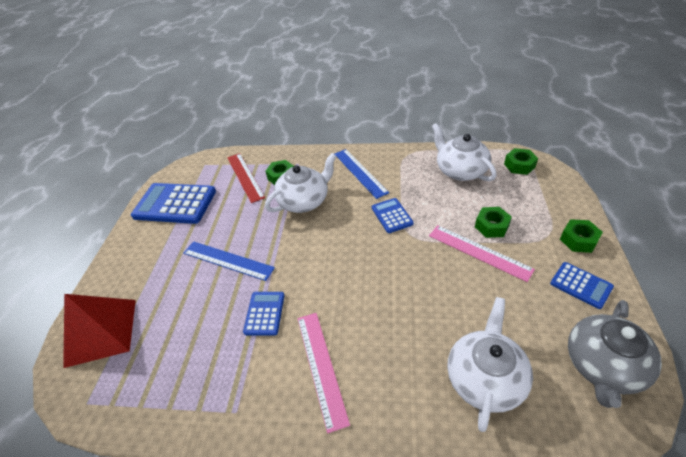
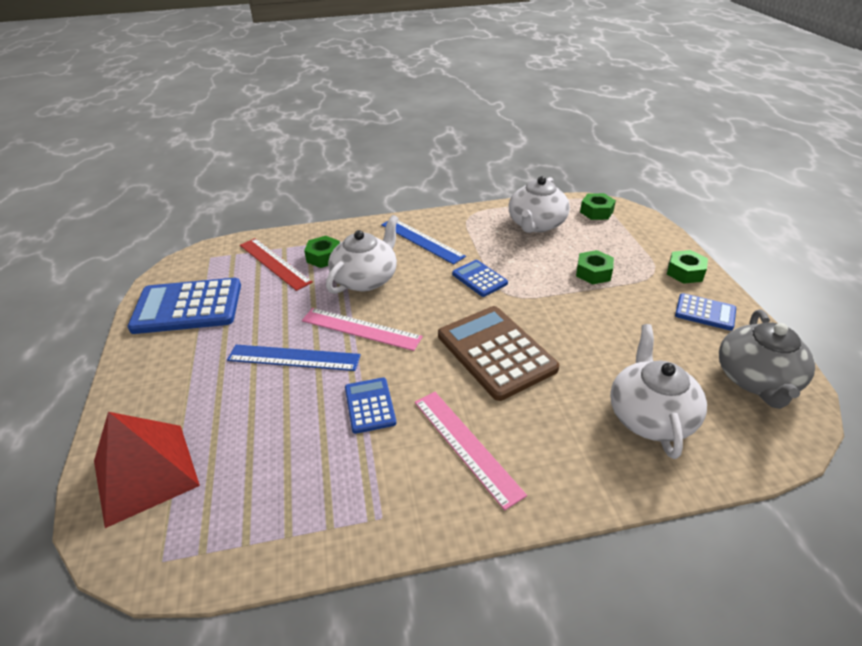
camera: 20 degrees left, 5 degrees down
(378, 287) = (496, 352): none -> brown calculator
(460, 170) = (536, 224): white teapot -> white teapot turned 105 degrees counterclockwise
(479, 252) = (591, 299): pink ruler -> pink ruler (360, 329)

